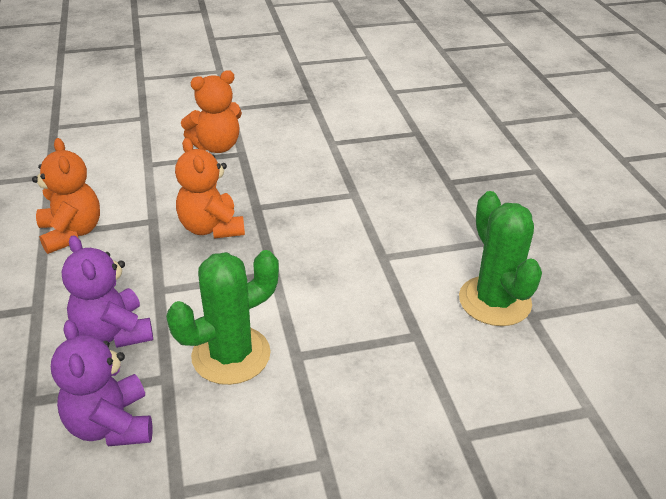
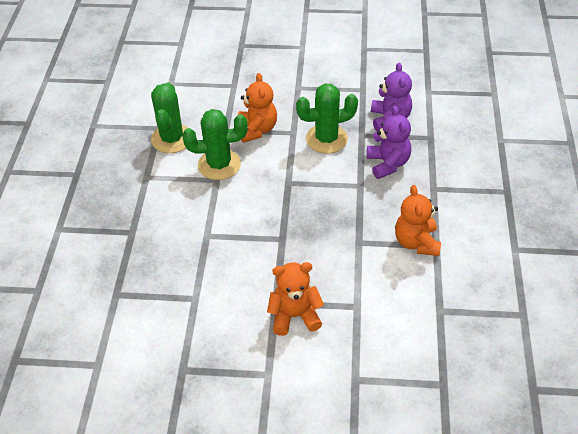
camera: 160 degrees left, 10 degrees up
(211, 228) = (318, 226): orange teddy bear -> orange teddy bear (257, 129)
(392, 277) = (219, 164): none -> green cactus

